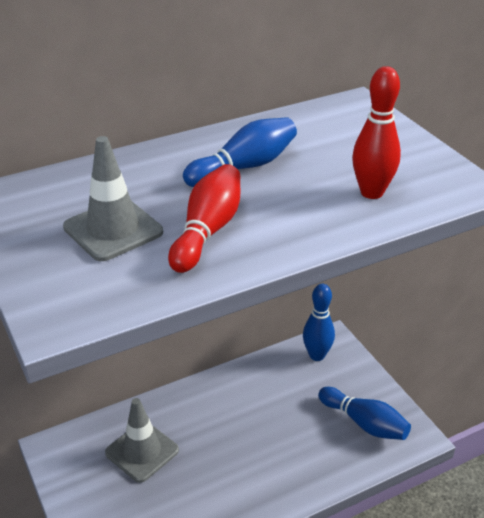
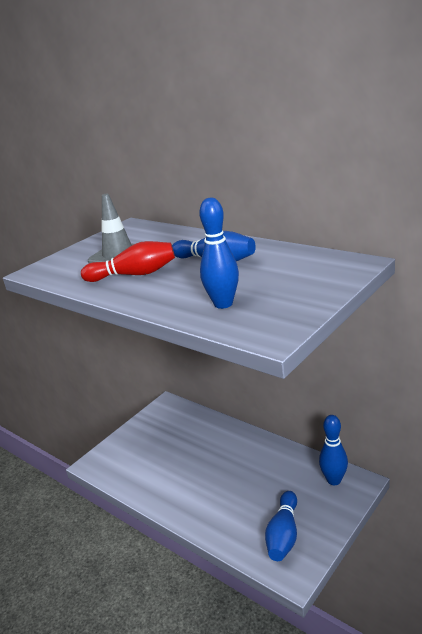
camera: 70 degrees right, 10 degrees down
(142, 451) = (184, 437): grey traffic cone -> none
(372, 192) = (223, 304): red bowling pin -> blue bowling pin

